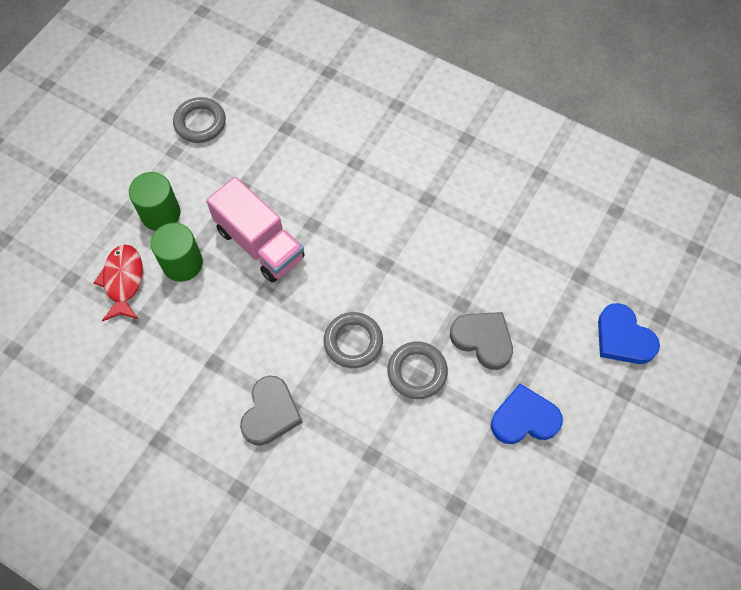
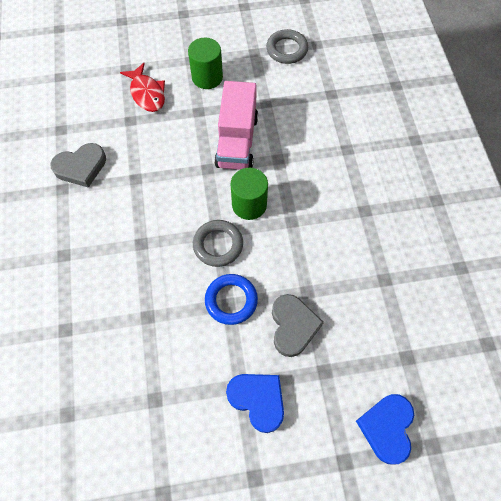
camera: 50 degrees right, 0 degrees up
(123, 281) = (147, 93): red fish -> red fish turned 105 degrees clockwise
(182, 263) = (185, 113): green cylinder -> green cylinder (249, 205)
(270, 413) = (128, 234): grey heart -> grey heart (81, 167)
(417, 372) = (231, 300): grey ring -> blue ring

